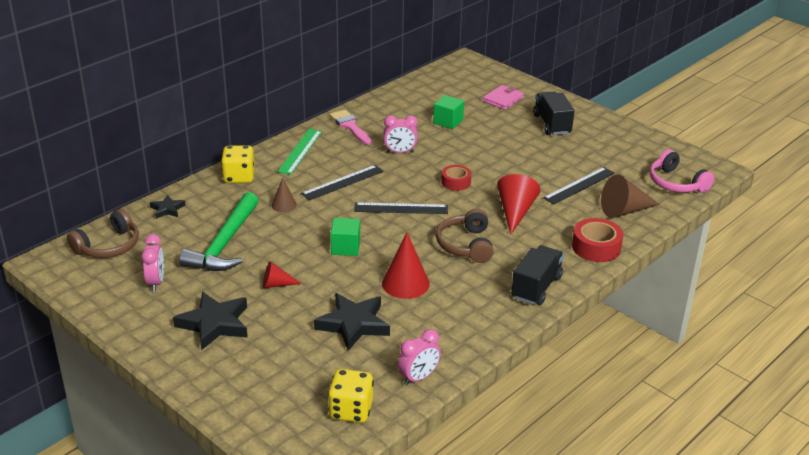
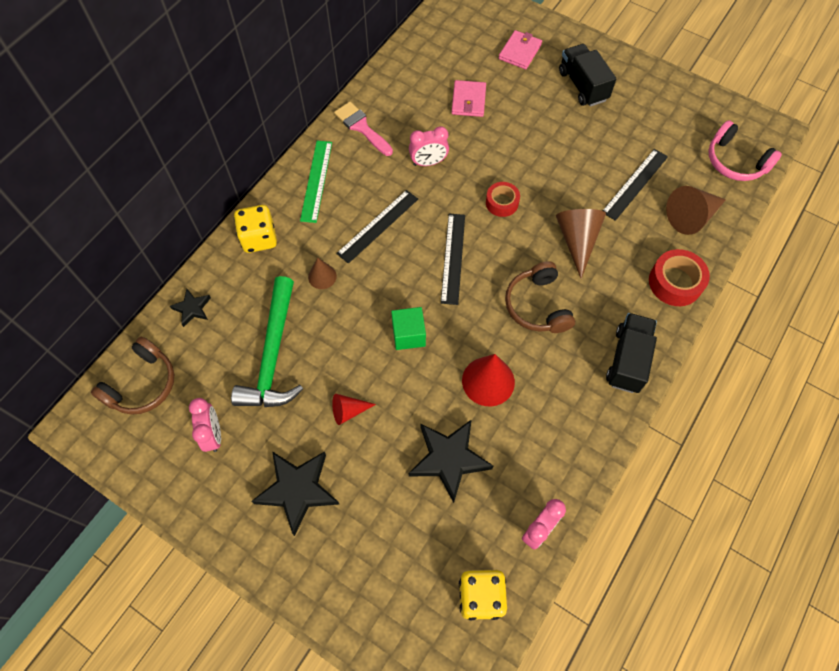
camera: 10 degrees left, 30 degrees up
(401, 208) = (453, 258): black ruler -> black ruler turned 75 degrees counterclockwise
(448, 121) = (468, 100): green cube -> pink wallet
(515, 212) = (577, 241): red cone -> brown cone

